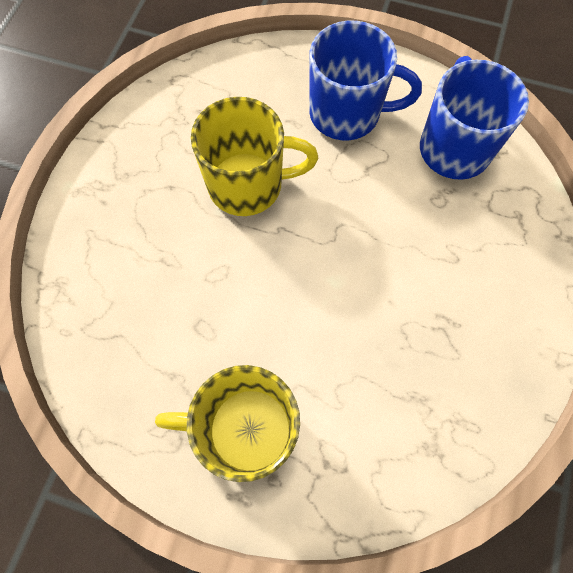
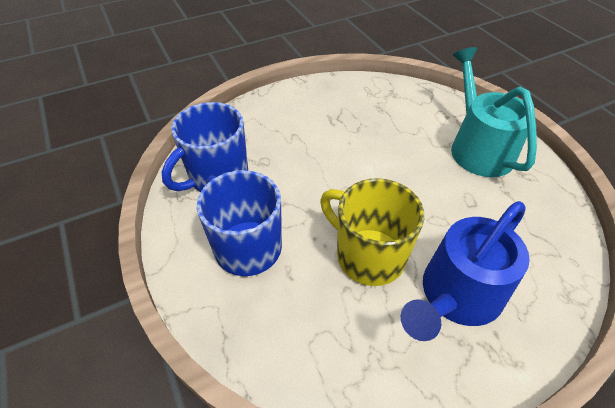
camera: 135 degrees left, 20 degrees down
(151, 208) = (456, 295): none -> blue watering can
(247, 430) = (478, 148): yellow mug -> turquoise watering can

